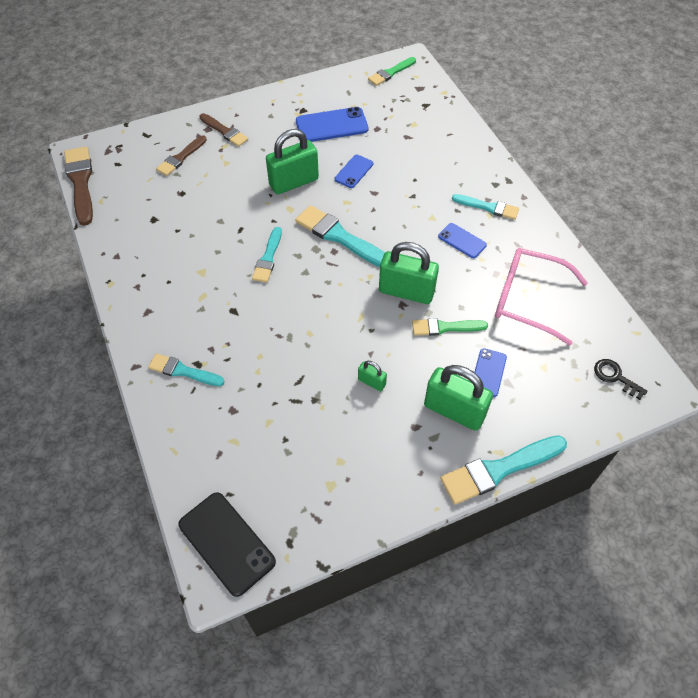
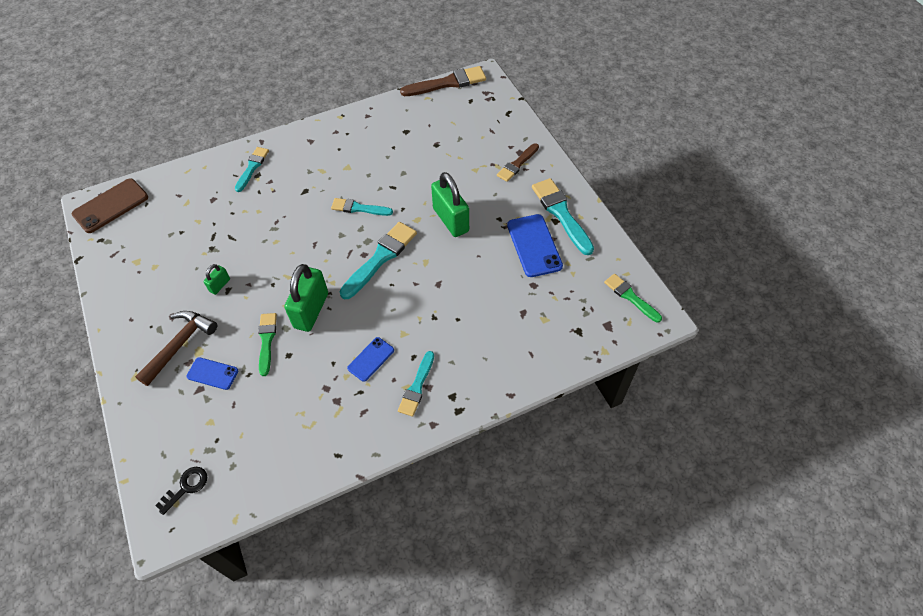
camera: 90 degrees right, 0 degrees up
(181, 157) = (480, 139): brown brush -> none
(226, 543) = (110, 206): black phone -> brown phone
(354, 171) = (467, 266): blue phone -> none
(454, 411) = (180, 344): green padlock -> brown hammer
(499, 470) = (118, 375): turquoise brush -> turquoise brush (561, 214)
(527, 299) = (290, 414): pink glasses -> none

